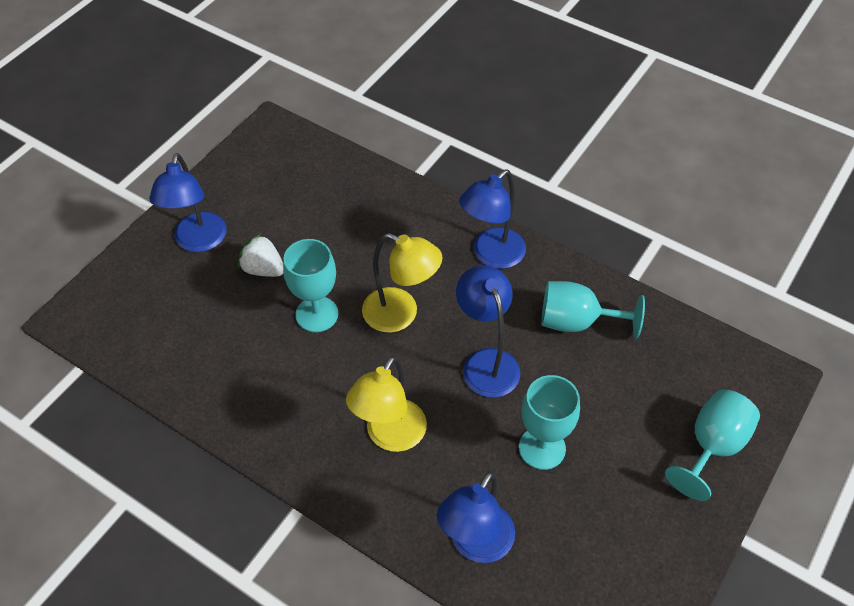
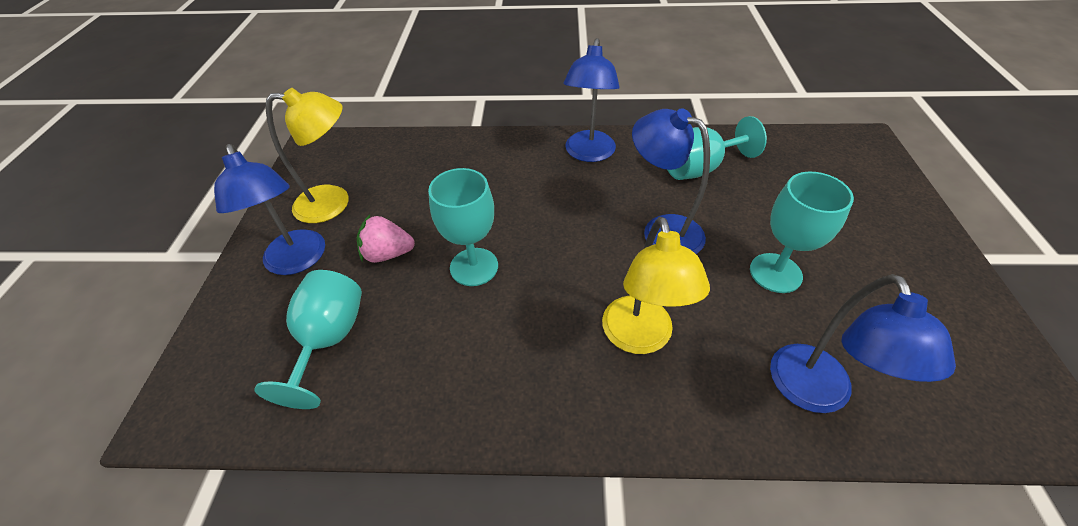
camera: 30 degrees left, 5 degrees down
(263, 269) = (388, 254): white strawberry -> pink strawberry
(401, 314) = (554, 229): yellow lamp -> yellow lamp (334, 203)
(712, 446) = (886, 203): turquoise goblet -> turquoise goblet (329, 340)

